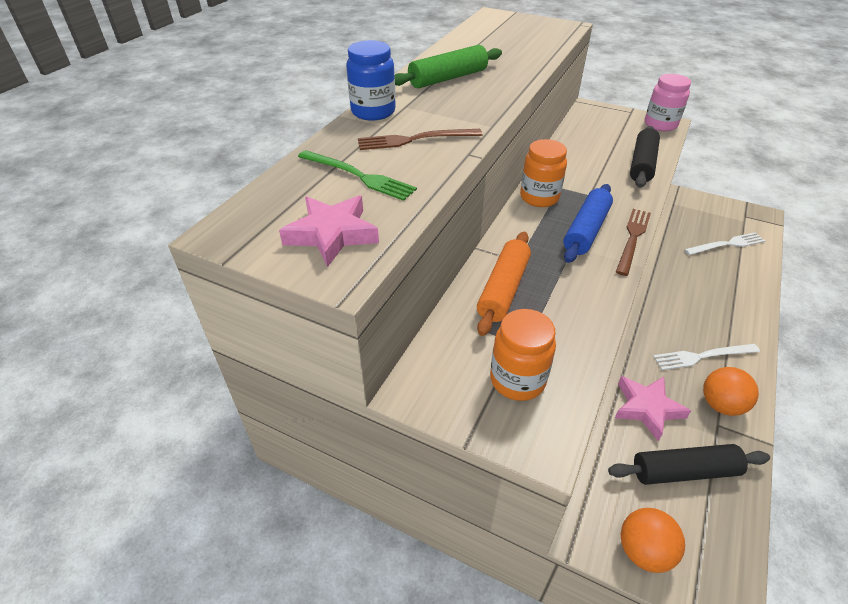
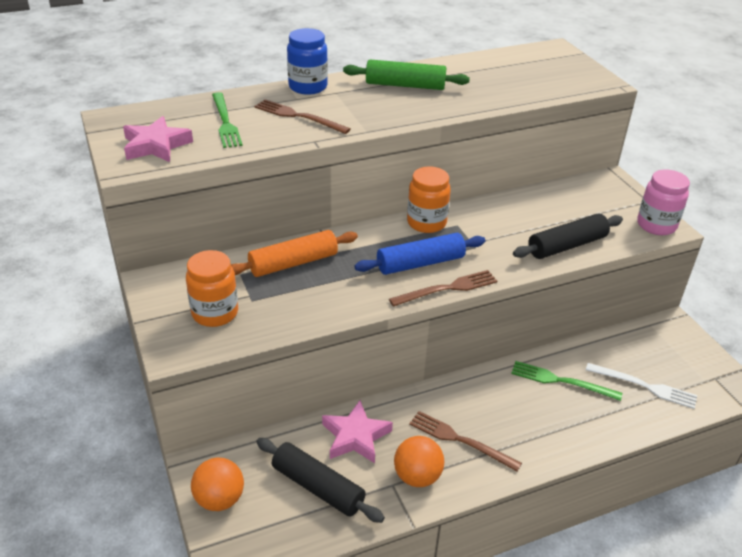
camera: 40 degrees right, 5 degrees down
(688, 271) = (561, 381): none -> green fork
(702, 356) = (460, 440): white fork -> brown fork

